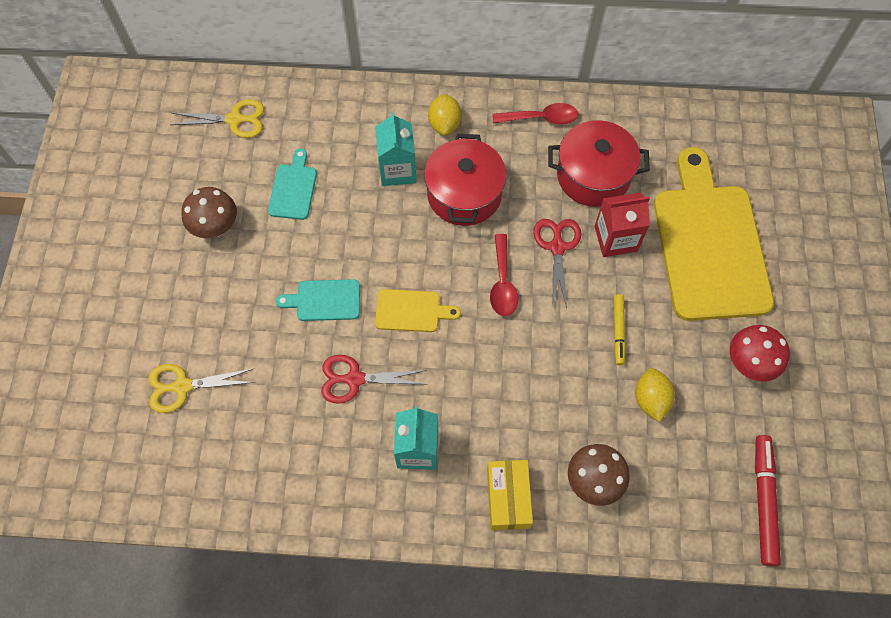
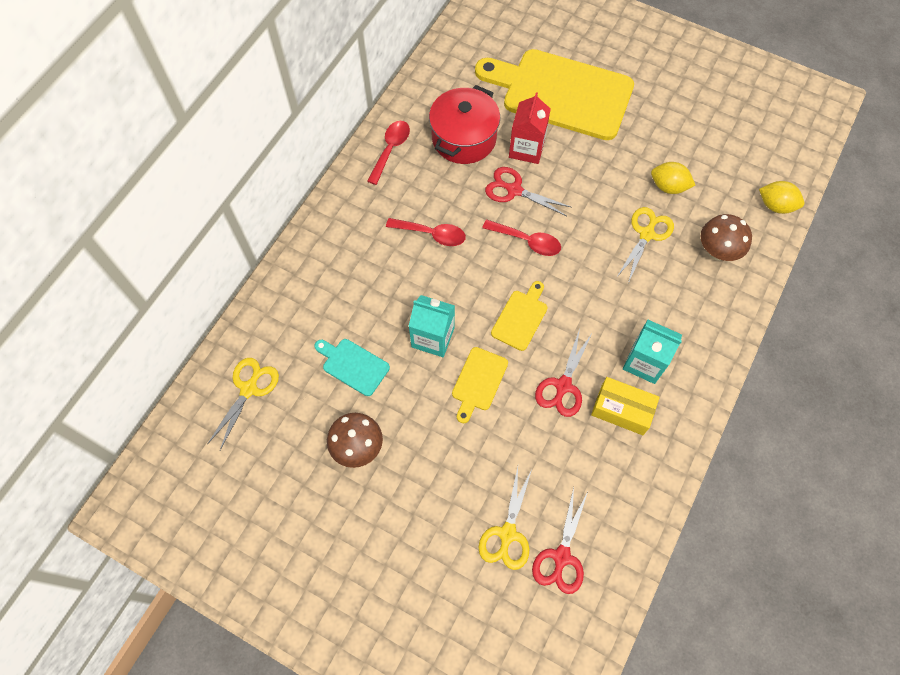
camera: 65 degrees left, 0 degrees up
(177, 443) = (561, 557): none -> red scissors
(324, 300) = (478, 382): turquoise cutting board -> yellow cutting board
(397, 170) = (380, 274): turquoise carton -> turquoise carton (433, 337)
(444, 124) = (355, 220): yellow lemon -> yellow lemon (775, 205)
(464, 194) = (432, 234): red pot -> red spoon
(508, 498) = (709, 314): yellow box -> yellow box (622, 410)
(575, 397) = (646, 234): none -> yellow scissors
(618, 331) = (605, 182): yellow marker -> none
(749, 363) = (666, 115): red mushroom -> none
(763, 501) = (770, 155): red marker -> none

